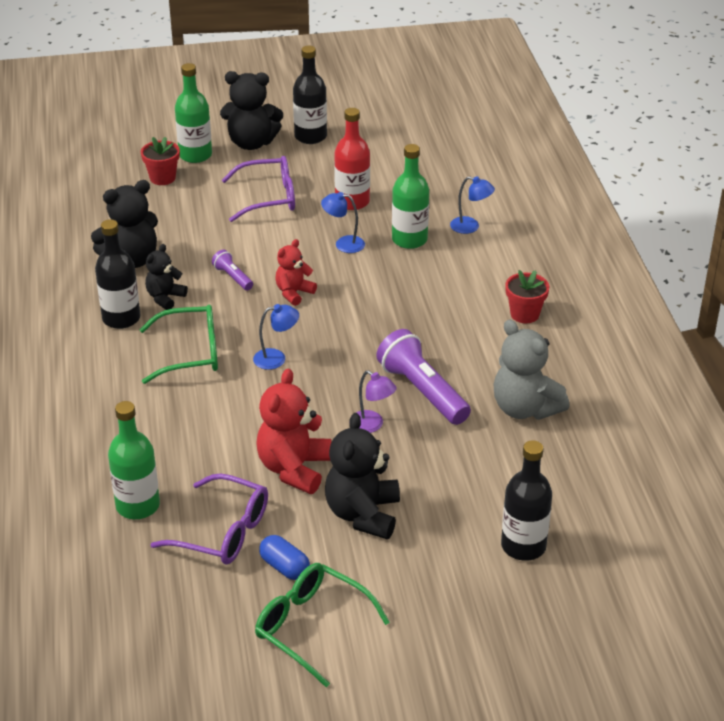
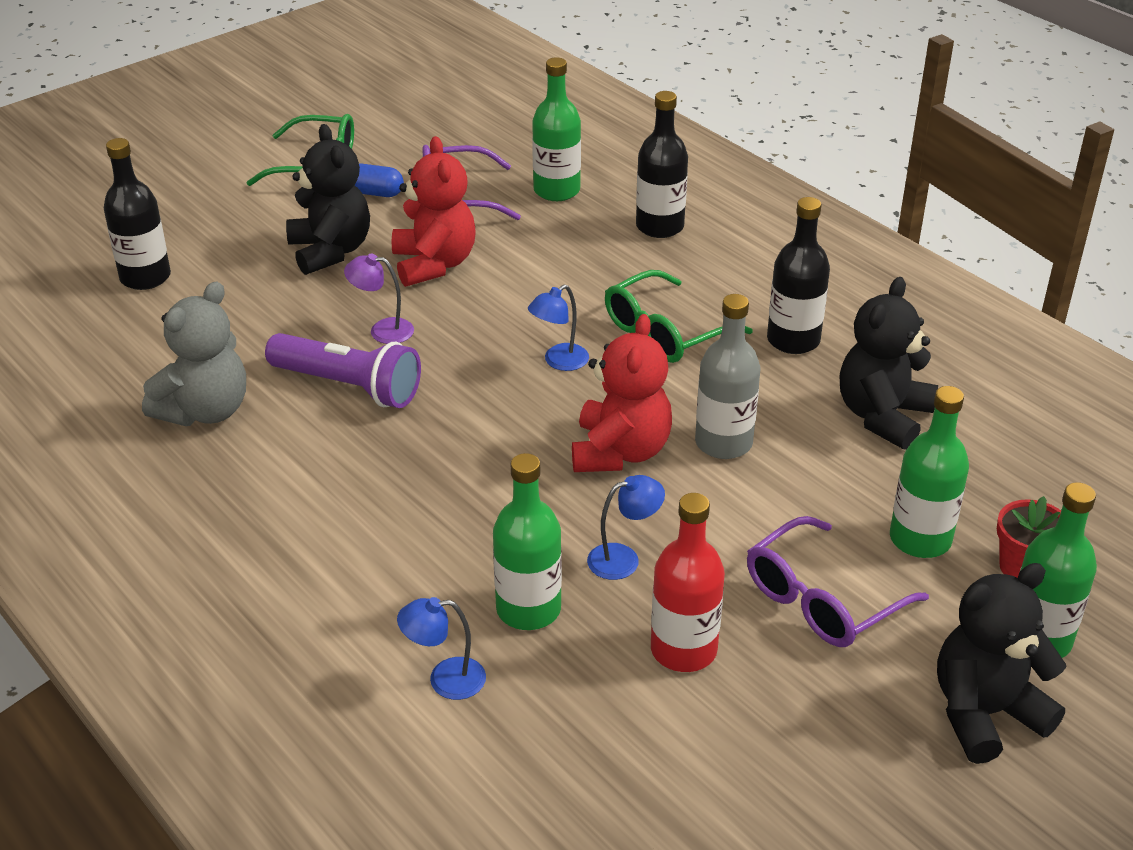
camera: 150 degrees right, 0 degrees up
(165, 298) = (775, 383): black teddy bear -> none
(192, 203) = (920, 539): none -> green bottle
(233, 277) = (723, 443): purple flashlight -> grey bottle
(294, 293) = (620, 452): red teddy bear -> red teddy bear, size x1.69
(310, 136) = (904, 783): black bottle -> black bottle (659, 226)
(524, 314) = (267, 544): red flower pot -> none
(525, 408) = (205, 411): grey teddy bear -> grey teddy bear turned 105 degrees clockwise

